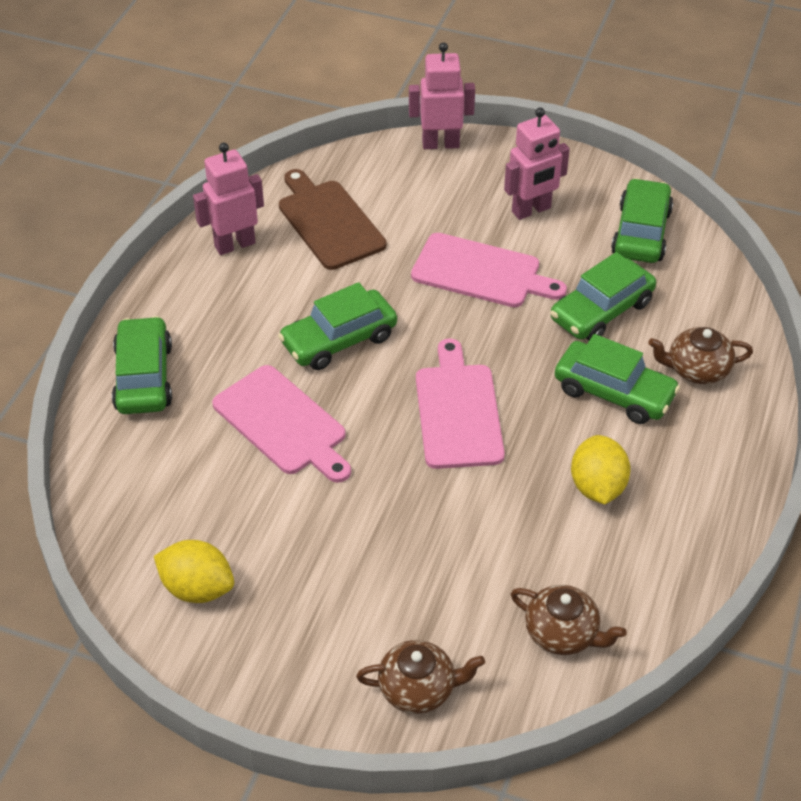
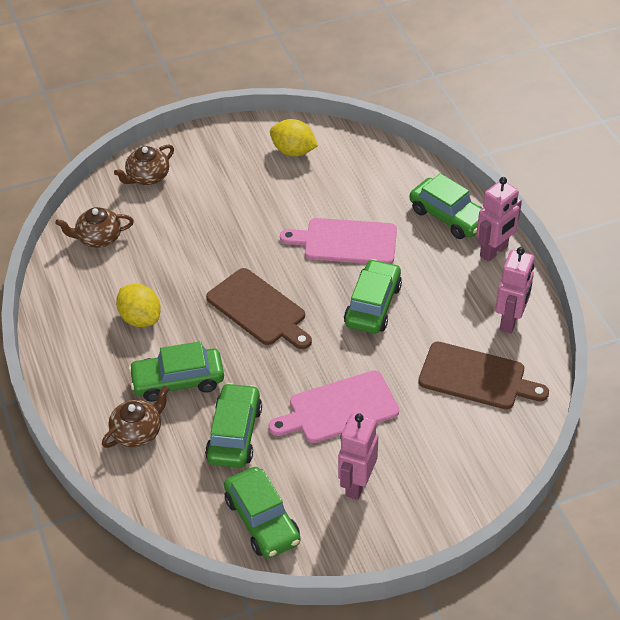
camera: 140 degrees right, 0 degrees up
(197, 588) = (293, 151): yellow lemon -> yellow lemon turned 45 degrees clockwise
(440, 144) = (483, 498): pink robot -> pink robot (494, 251)
(458, 411) = (259, 309): pink cutting board -> brown cutting board

